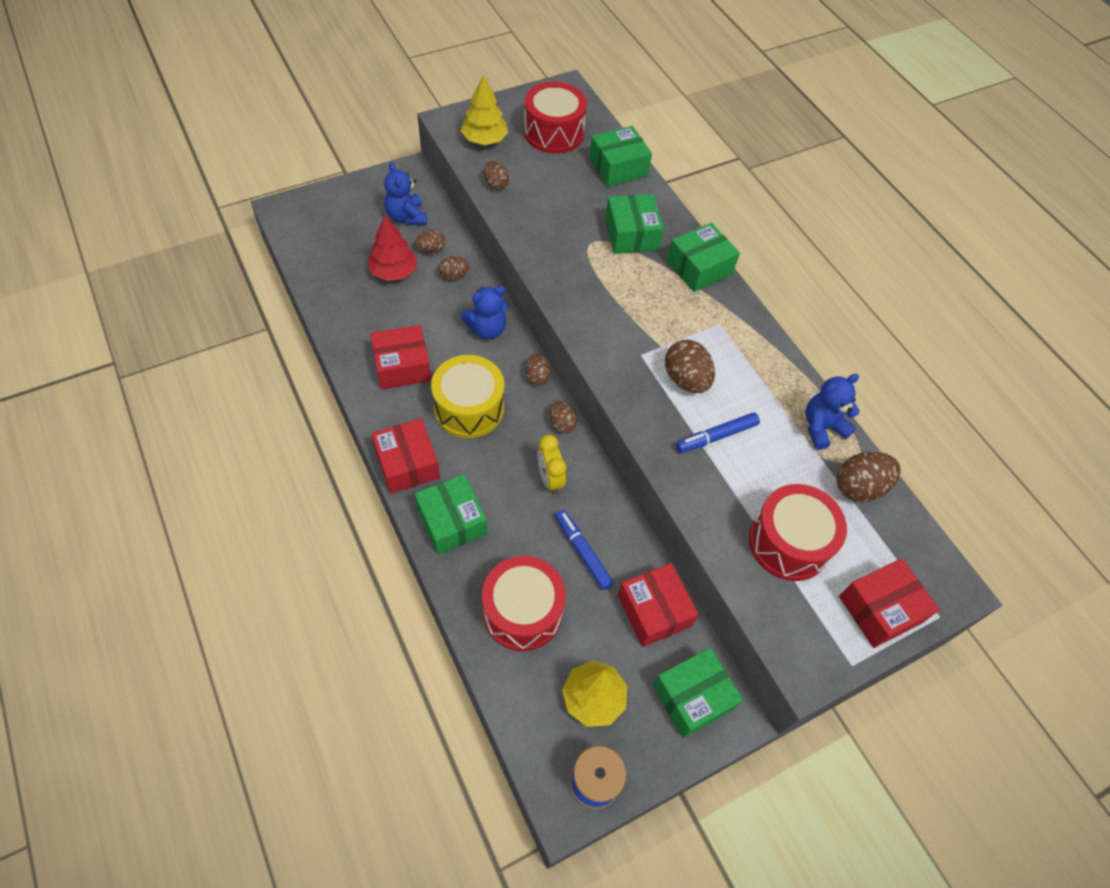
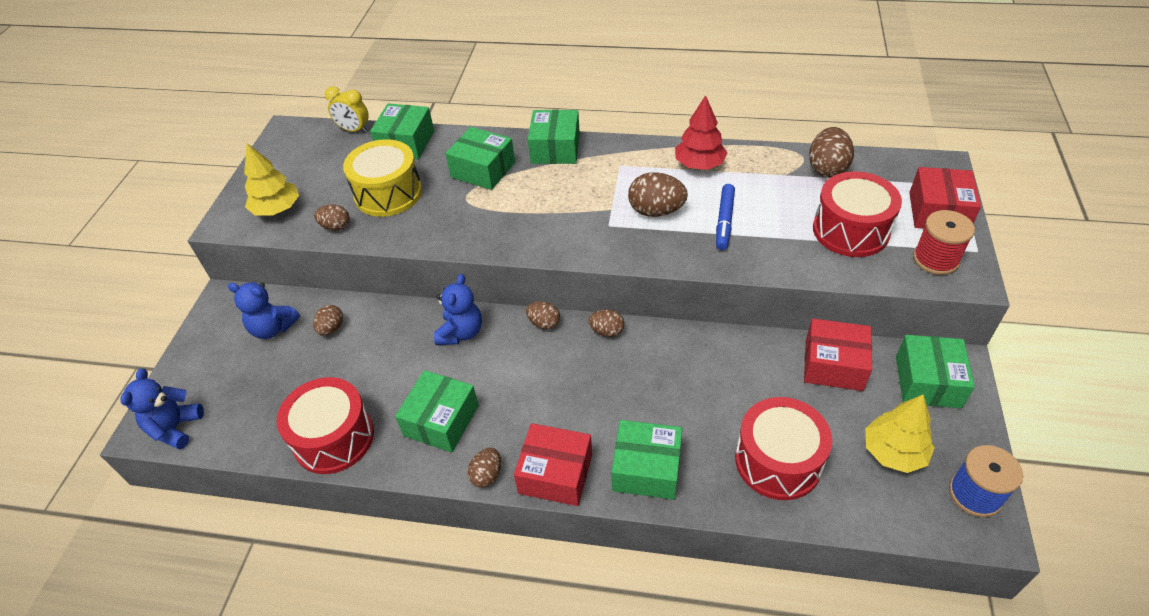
camera: 45 degrees left, 10 degrees down
(394, 271) = (325, 371): red tree -> red tree (699, 164)
(402, 366) = (441, 421): red box -> green box
(454, 276) = (379, 326): brown egg -> brown egg (487, 475)
(469, 408) = (534, 391): yellow drum -> yellow drum (388, 193)
(550, 479) = (656, 369): yellow clock -> yellow clock (354, 130)
(553, 133) = (324, 162): red drum -> red drum (333, 438)
(582, 552) = (746, 384): blue marker -> none
(809, 631) = (935, 259): none -> red spool
(822, 427) = (761, 160): blue teddy bear -> blue teddy bear (175, 428)

